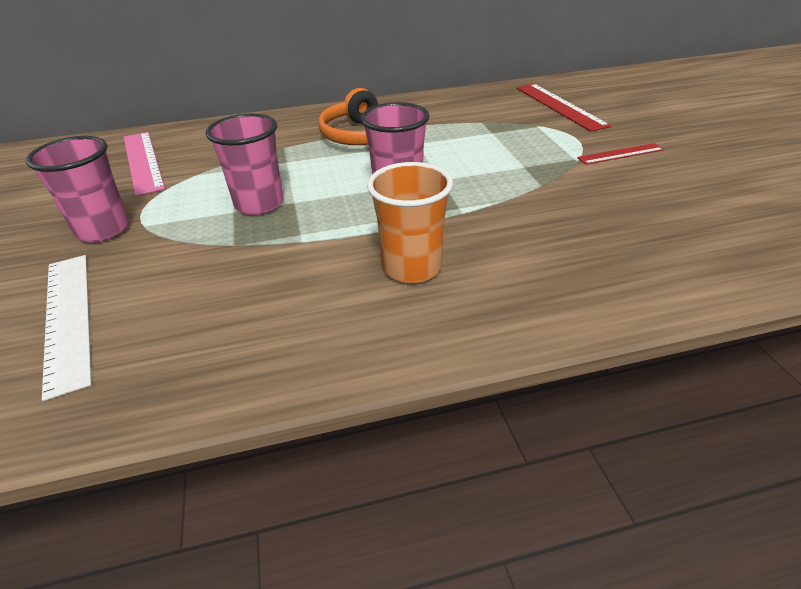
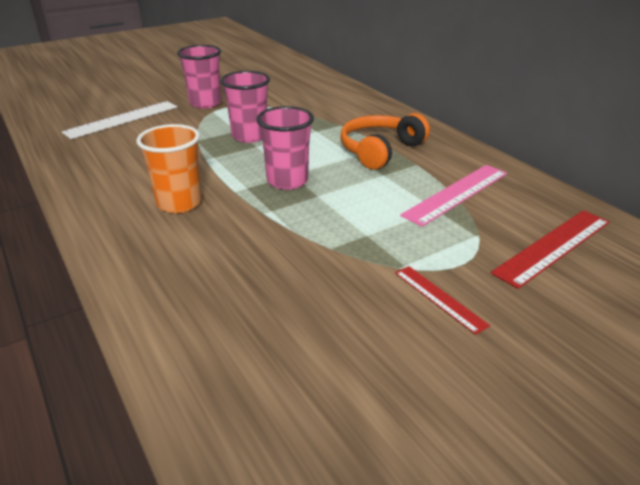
camera: 70 degrees right, 5 degrees down
(143, 161) = (292, 89): pink ruler -> pink ruler (456, 194)

